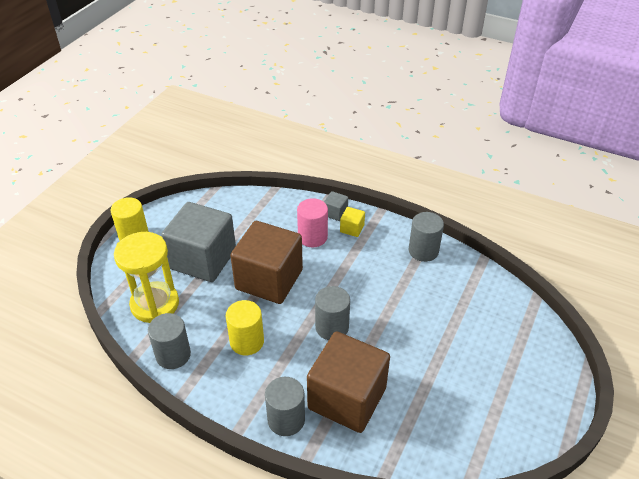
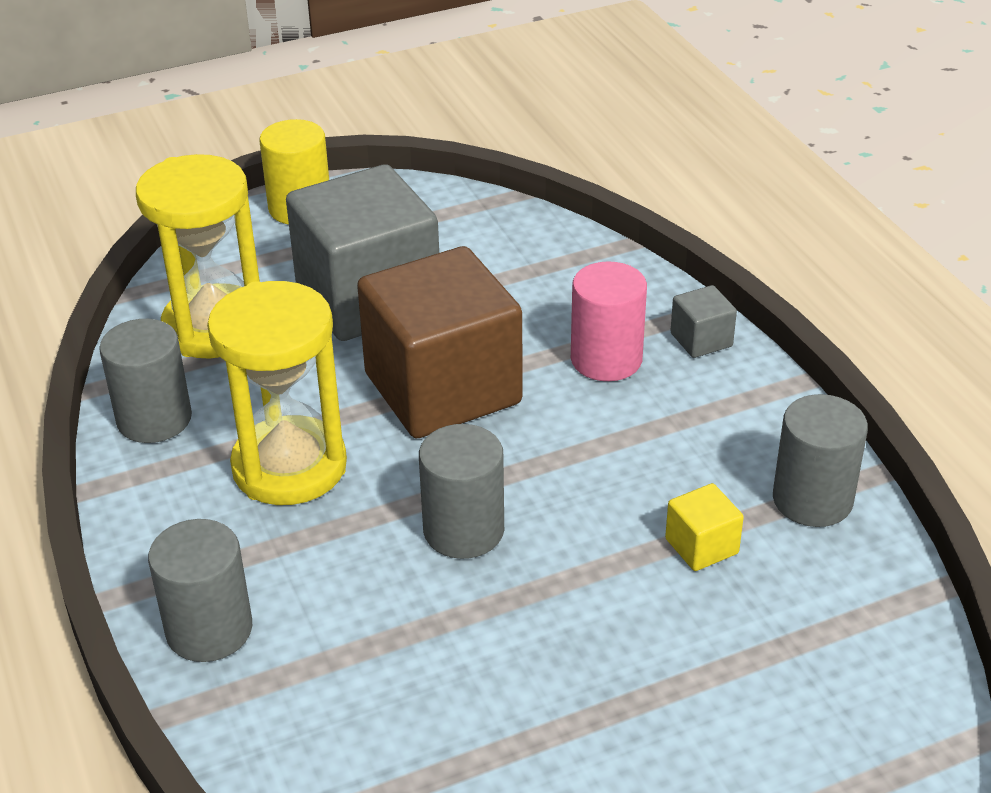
camera: 40 degrees right, 5 degrees down
(247, 341) = (289, 467): yellow cylinder -> yellow hourglass
(347, 398) = (351, 665): brown cube -> none
(352, 228) = (703, 383): yellow cube -> yellow cube (701, 546)

